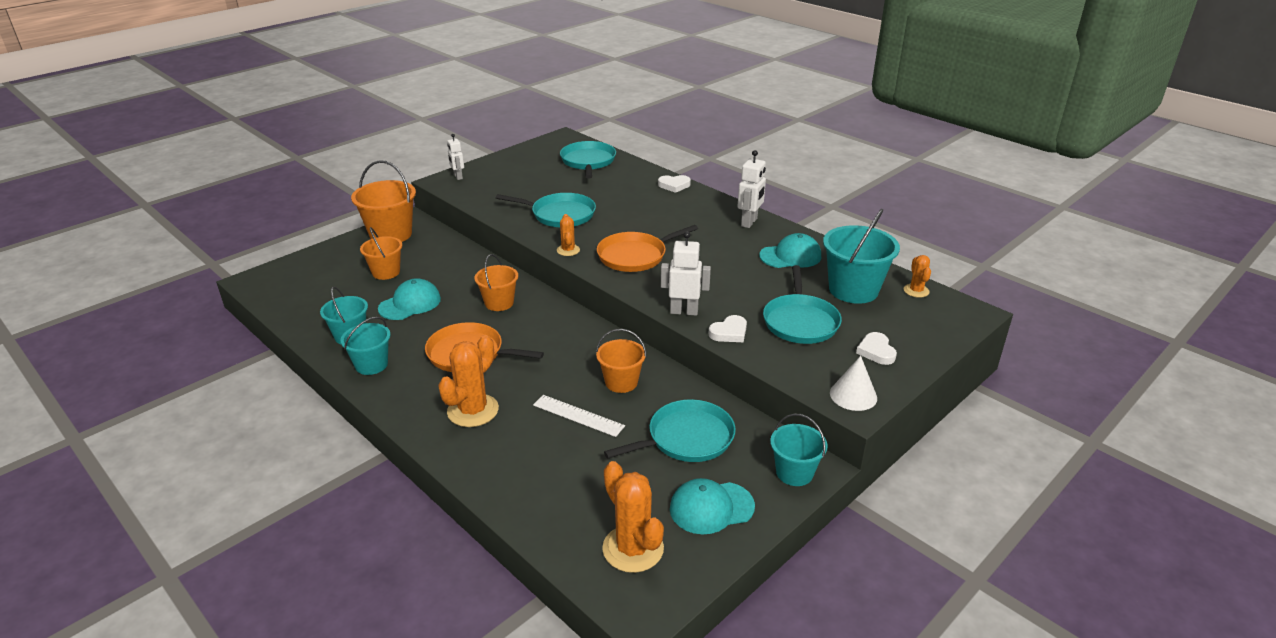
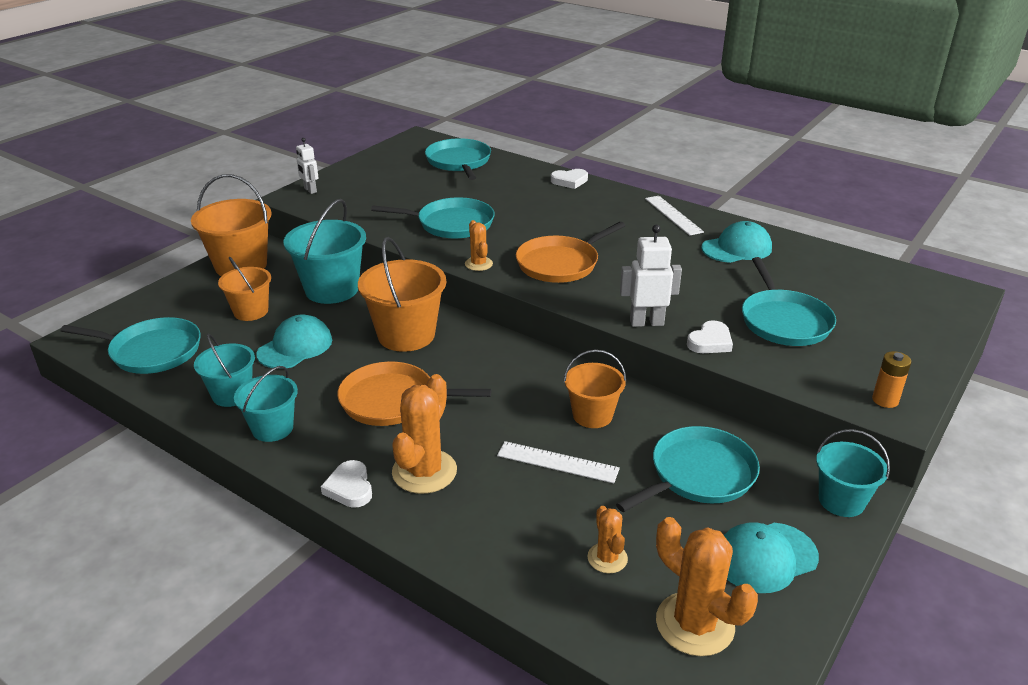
camera: 10 degrees left, 0 degrees up
(302, 296) = (151, 351): none -> turquoise pan
(499, 303) = (406, 335): orange bucket -> orange bucket, size x1.62
(749, 222) = (673, 215): white robot -> white ruler
(853, 290) = (824, 279): turquoise bucket -> turquoise bucket (331, 289)
(853, 395) = (885, 400): white cone -> orange battery
(876, 351) = (884, 346): white heart -> white heart (349, 488)
(916, 291) = (891, 274): orange cactus -> orange cactus (607, 558)

